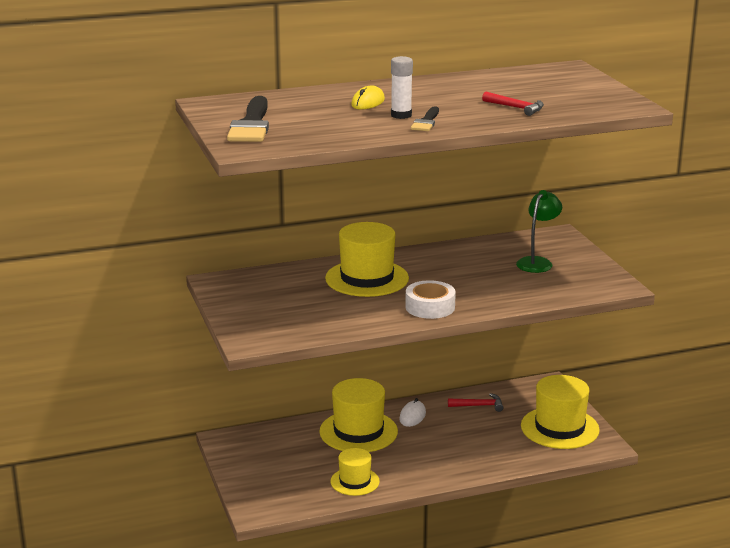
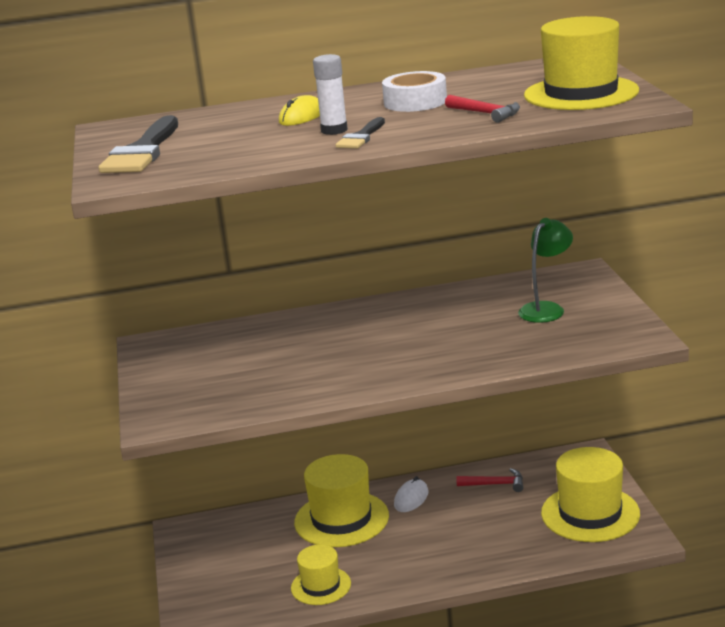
camera: 10 degrees right, 0 degrees up
(367, 278) = (327, 335): yellow hat -> yellow hat (581, 93)
(430, 307) = (393, 371): white tape -> white tape (415, 102)

